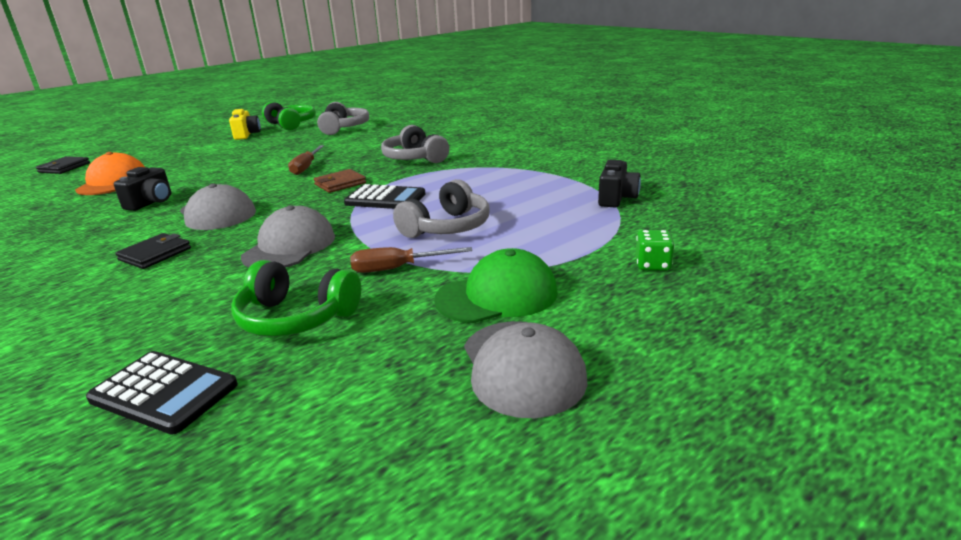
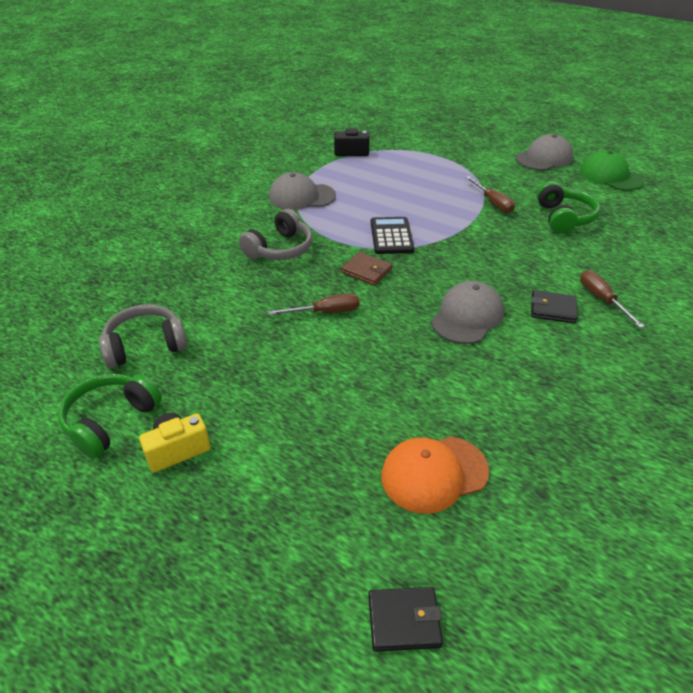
camera: 110 degrees left, 15 degrees up
(115, 288) = (601, 299): none -> brown screwdriver
(151, 202) = (471, 382): black camera -> none
(164, 392) = (642, 230): black calculator -> none
(290, 246) = (496, 251): grey cap -> grey cap (301, 196)
(447, 227) = (428, 199): grey headphones -> none
(497, 295) = (497, 171): green cap -> green cap (610, 176)
(652, 265) = (438, 139): green dice -> none

